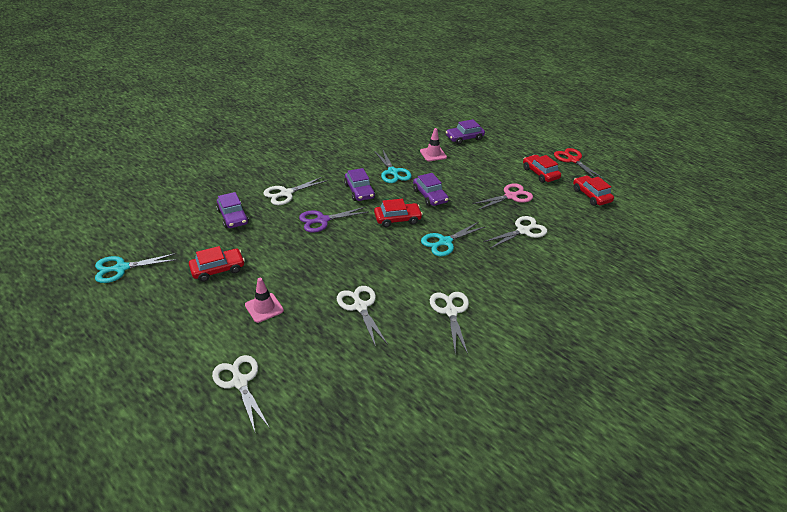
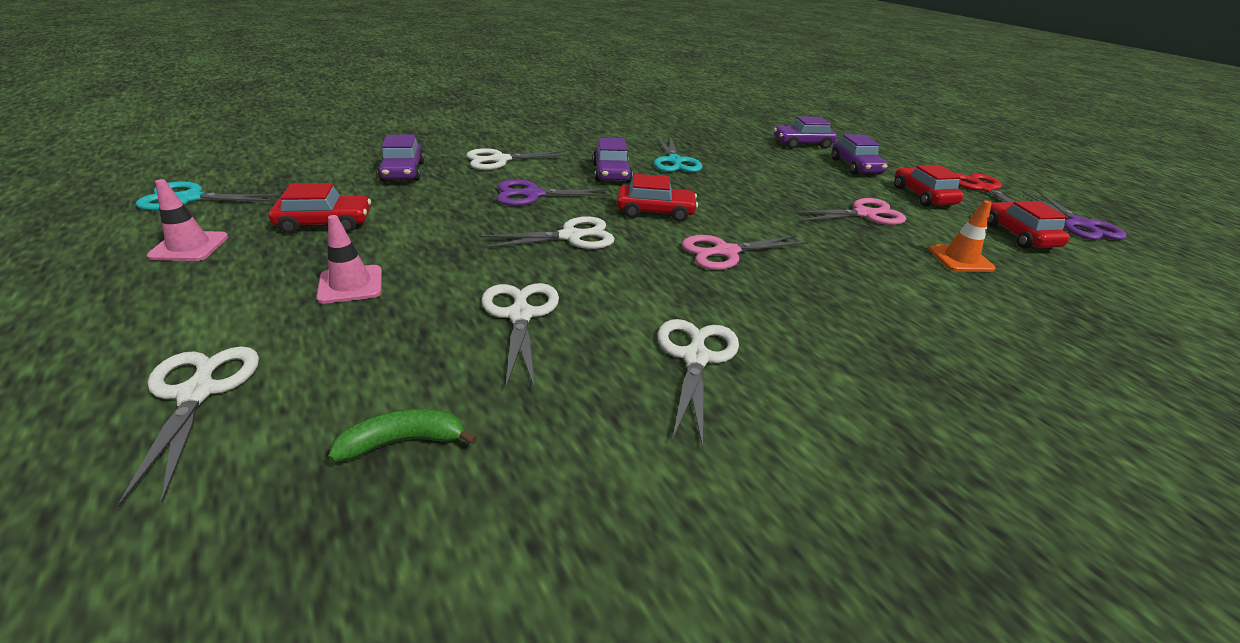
camera: 15 degrees right, 5 degrees down
(346, 381) = (403, 442): none -> green banana
(430, 196) = (722, 194): purple car -> purple car (856, 166)
(433, 154) = (746, 153): pink traffic cone -> pink traffic cone (189, 246)
(445, 242) = (726, 252): turquoise scissors -> pink scissors
(523, 231) = (879, 261): white scissors -> white scissors (570, 236)
(562, 220) = (960, 259): none -> orange traffic cone
(622, 180) = (1080, 224): none -> purple scissors

